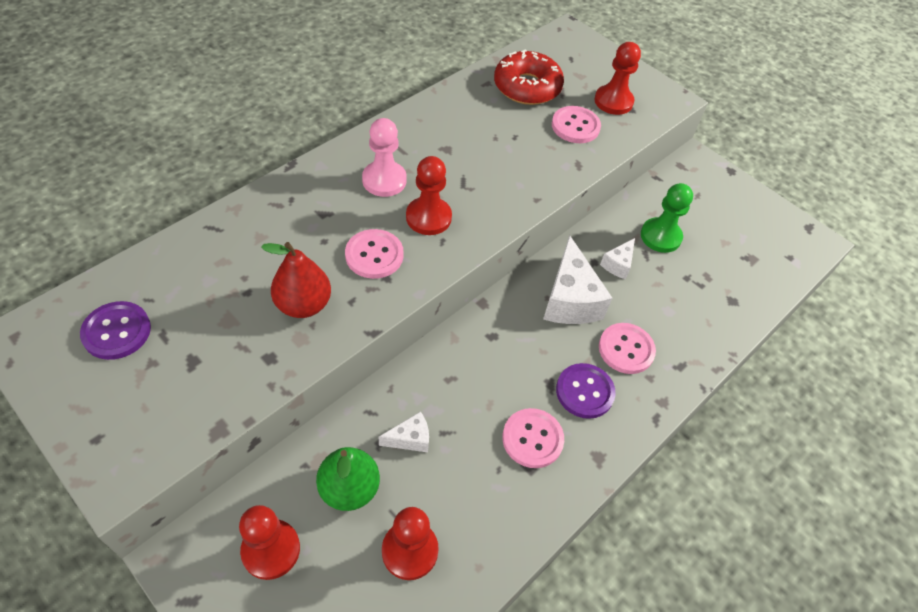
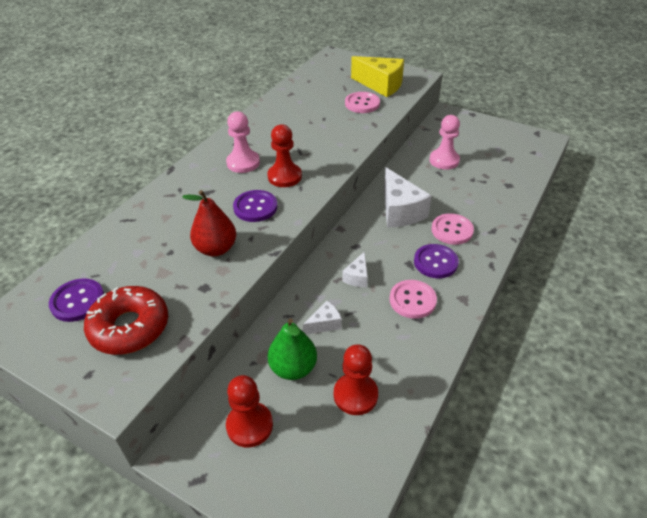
camera: 10 degrees left, 10 degrees down
(374, 255) = (255, 207): pink button -> purple button
(527, 87) = (319, 90): red donut -> red donut (130, 327)
(613, 101) = (381, 85): red pawn -> yellow cheese
(618, 264) = (423, 183): white cheese -> white cheese (357, 277)
(660, 236) = (444, 160): green pawn -> pink pawn

